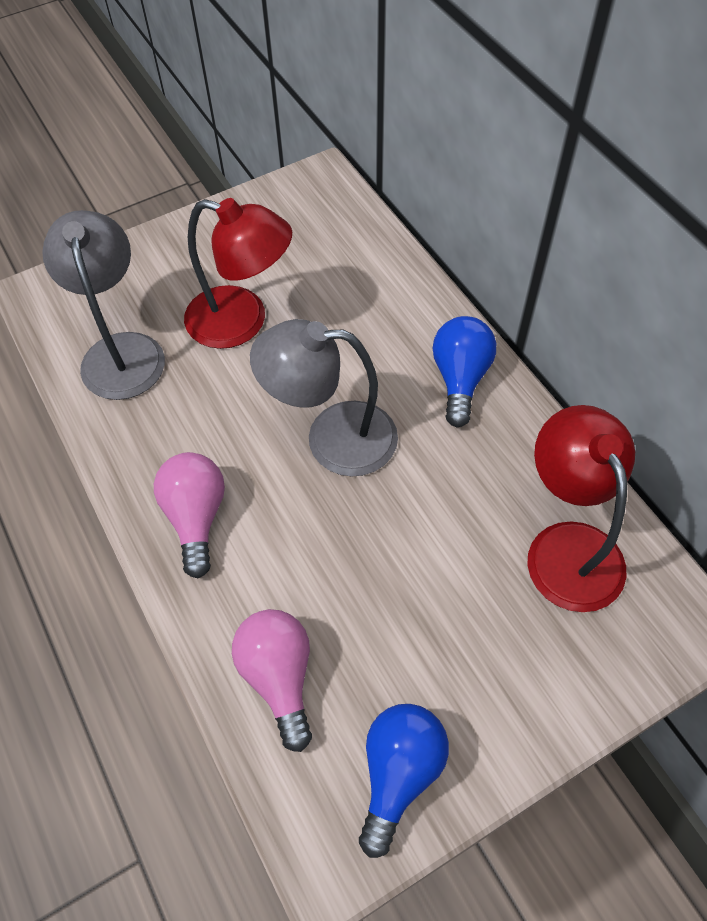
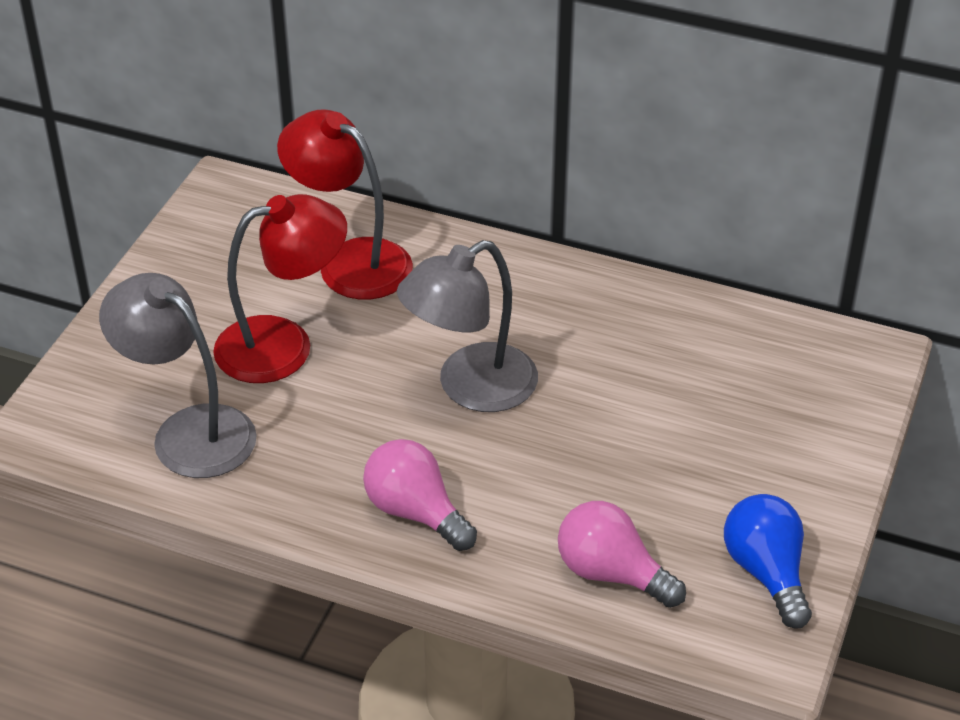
camera: 40 degrees left, 15 degrees down
(460, 379) = (533, 285): blue light bulb -> none
(567, 546) = (738, 355): red lamp -> red lamp (350, 261)

